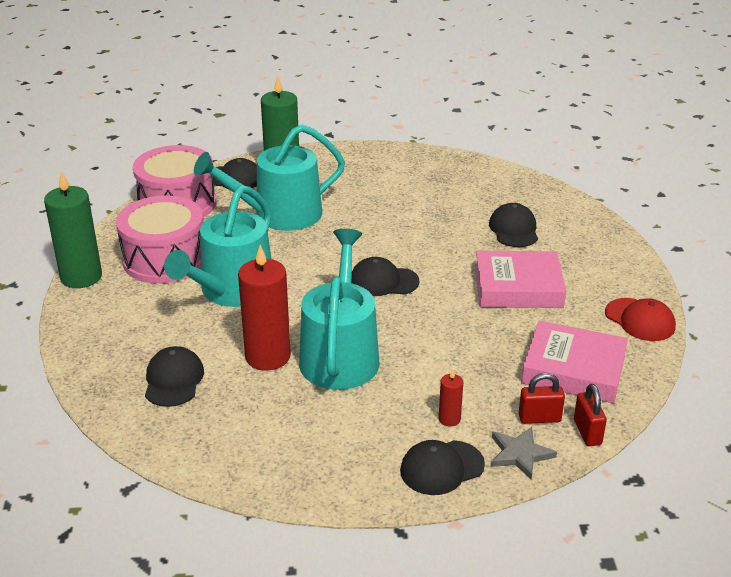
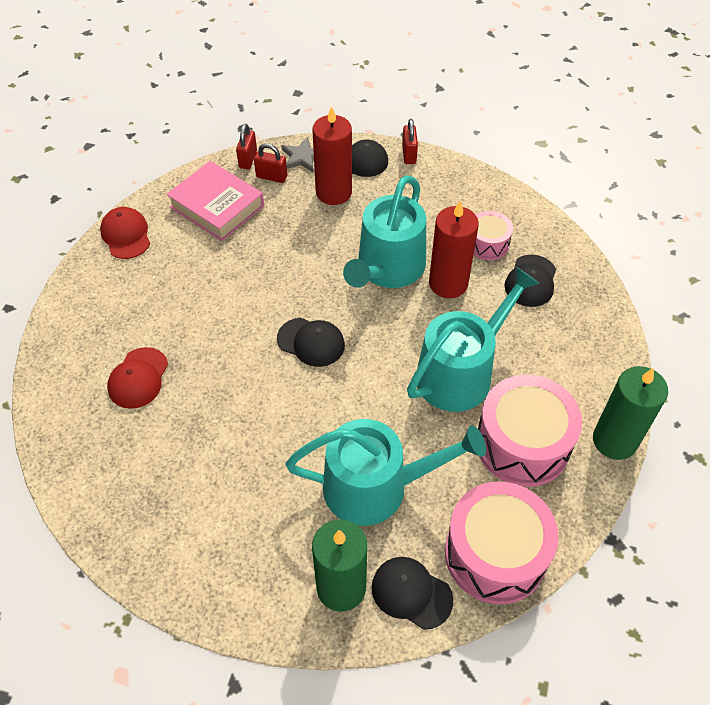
camera: 160 degrees left, 20 degrees up
(233, 407) = (487, 244): none -> pink drum
(378, 497) = (409, 154): none -> red padlock
(449, 419) = (333, 192): red candle -> red candle, size x2.21
(514, 229) = (138, 378): black cap -> red cap
(518, 287) = (195, 298): pink book -> none

